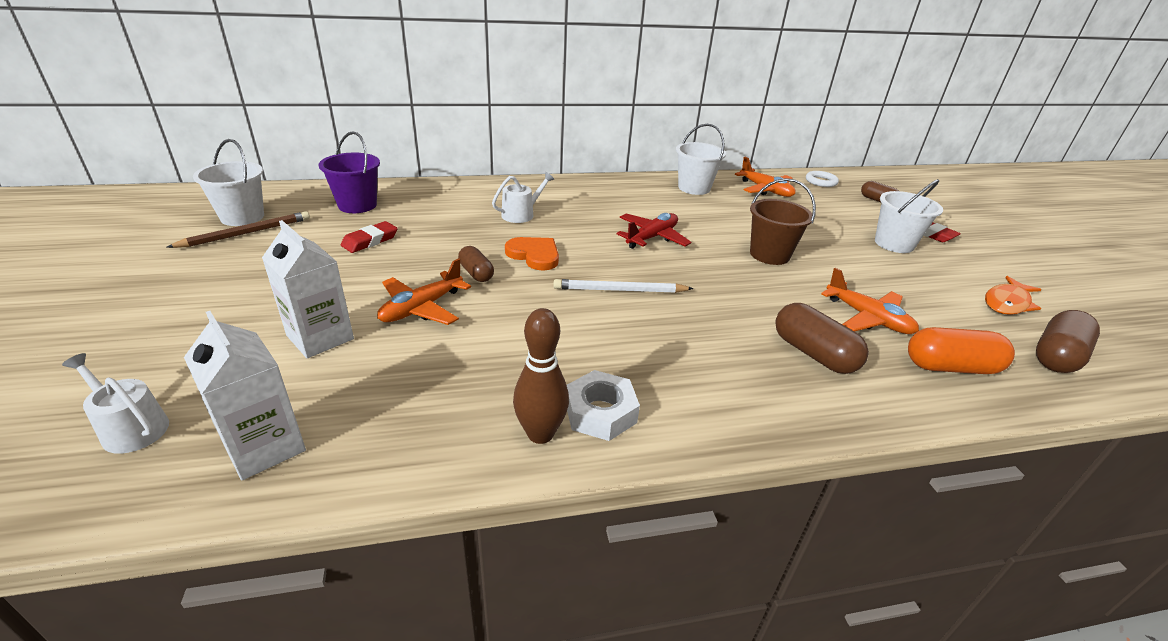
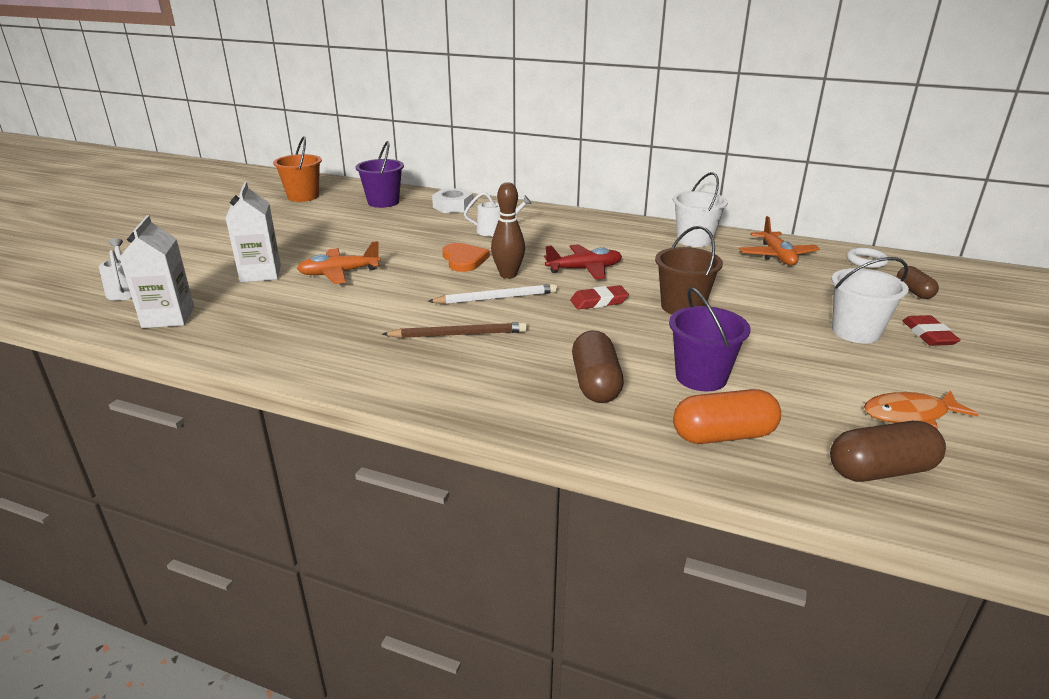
camera: 35 degrees right, 5 degrees down
(242, 217) = (303, 196): white bucket -> orange bucket
(246, 233) = (293, 206): brown pencil -> brown pencil (458, 334)
(370, 241) = (361, 226): red eraser -> red eraser (599, 301)
(476, 273) = (404, 261): brown capsule -> none
(540, 434) = (313, 360): brown bowling pin -> brown bowling pin (508, 275)
(600, 412) = (366, 362): white nut -> white nut (453, 206)
(620, 290) = (496, 298): white pencil -> white pencil turned 135 degrees clockwise
(868, 318) = (701, 377): orange plane -> purple bucket
(950, 367) = (723, 435): orange capsule -> orange capsule turned 45 degrees counterclockwise

